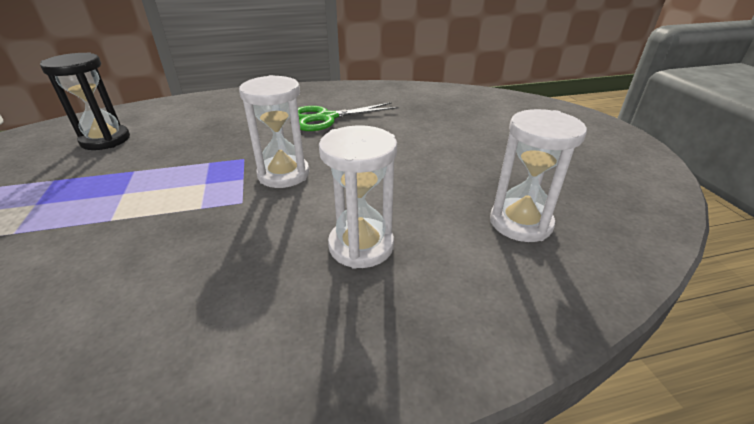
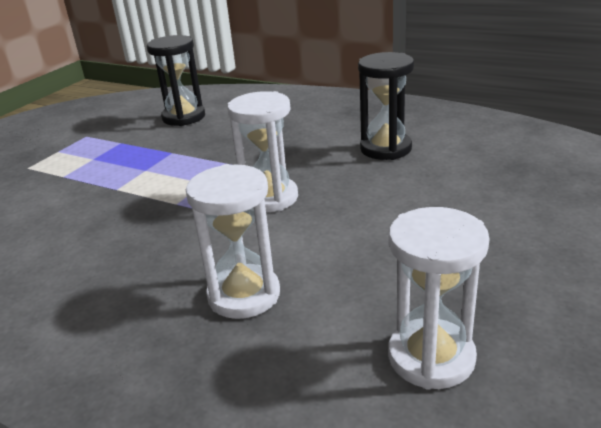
camera: 45 degrees right, 5 degrees down
(325, 118) = (385, 149): green scissors -> black hourglass

